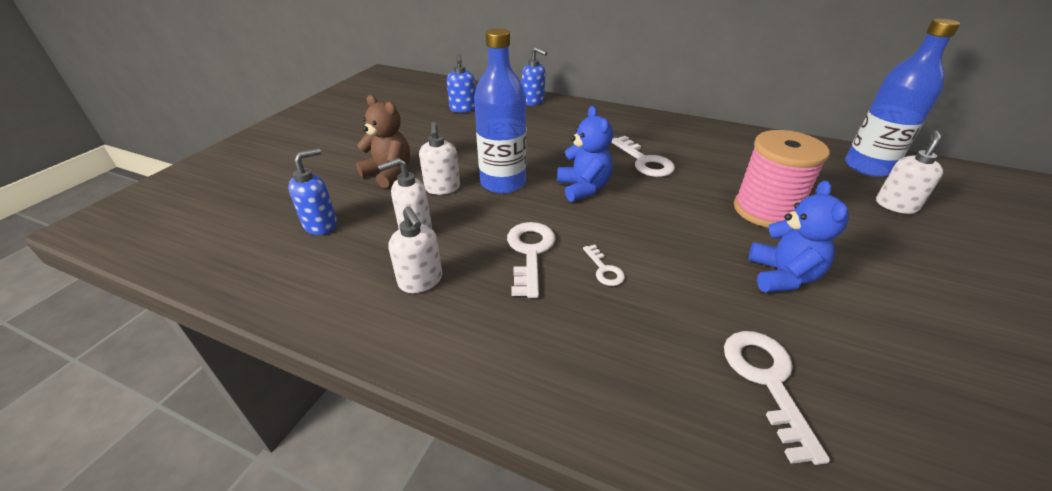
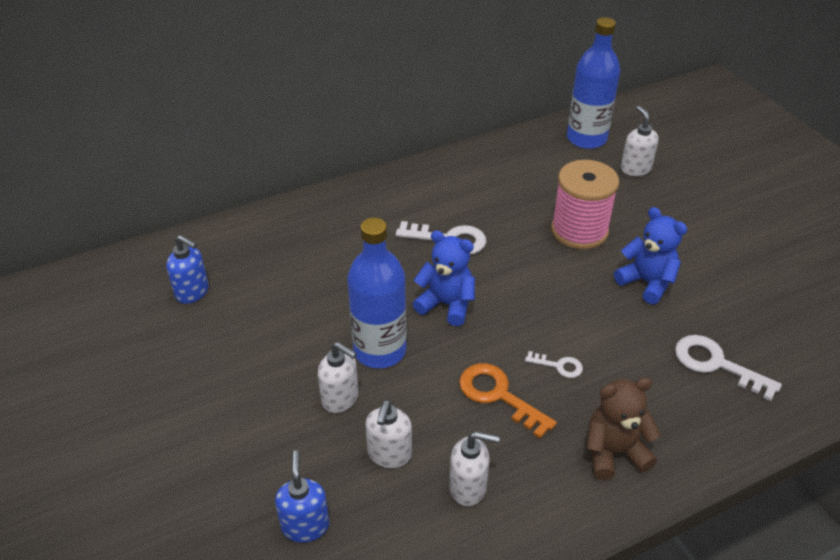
camera: 50 degrees left, 5 degrees up
(389, 173) = (264, 426): brown teddy bear -> brown teddy bear (614, 452)
(530, 252) = (498, 395): white key -> orange key
(533, 101) = (249, 230): blue soap dispenser -> none

